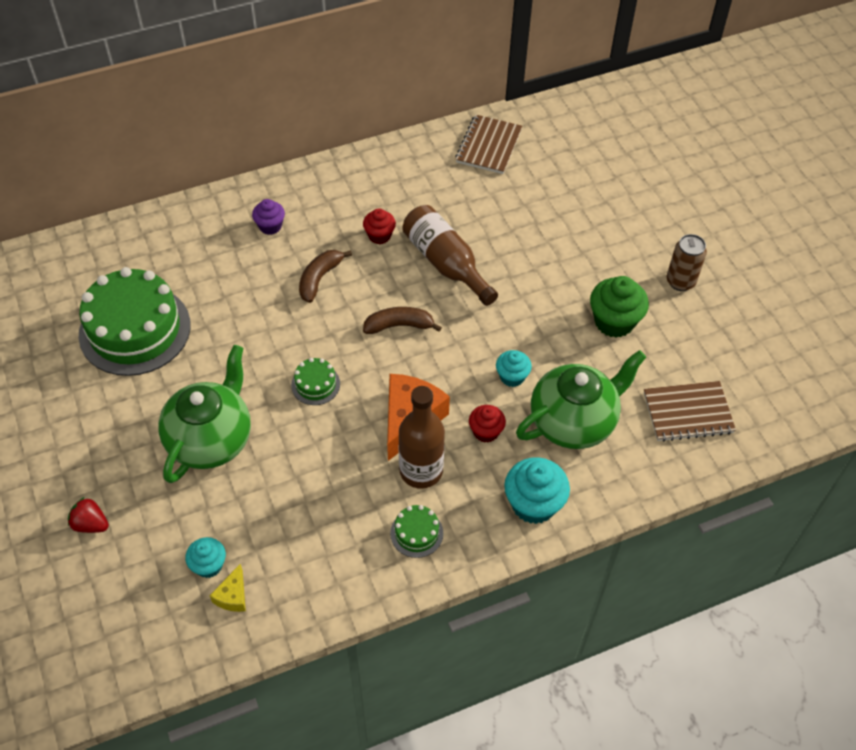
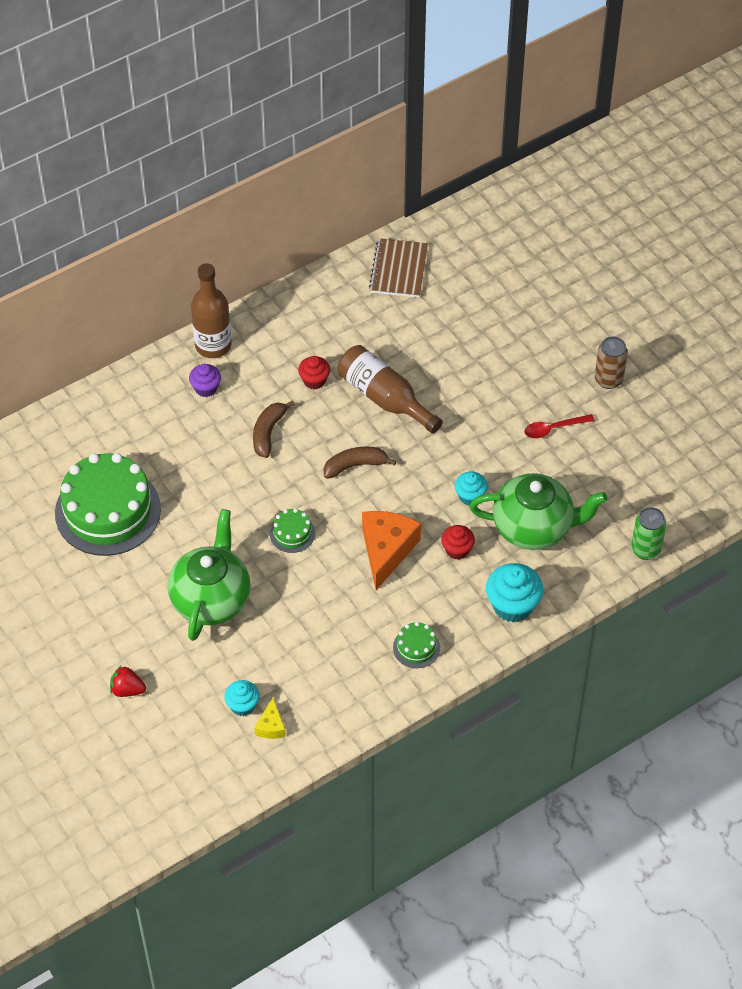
camera: 10 degrees left, 0 degrees up
(421, 471) = (407, 594): brown bottle -> brown bottle (213, 345)
(573, 422) = (534, 527): green teapot -> green teapot turned 45 degrees clockwise
(614, 321) = (553, 428): green cupcake -> red spoon
(688, 413) = (634, 502): brown notebook -> none
(692, 467) = (645, 549): none -> green can

